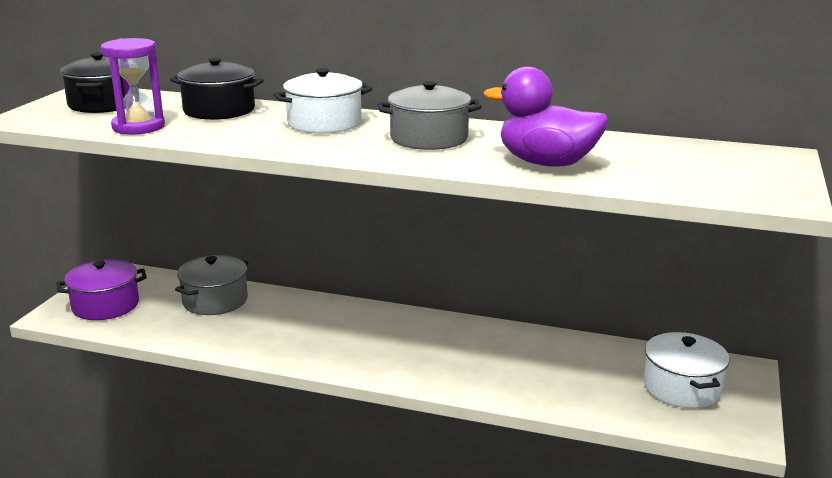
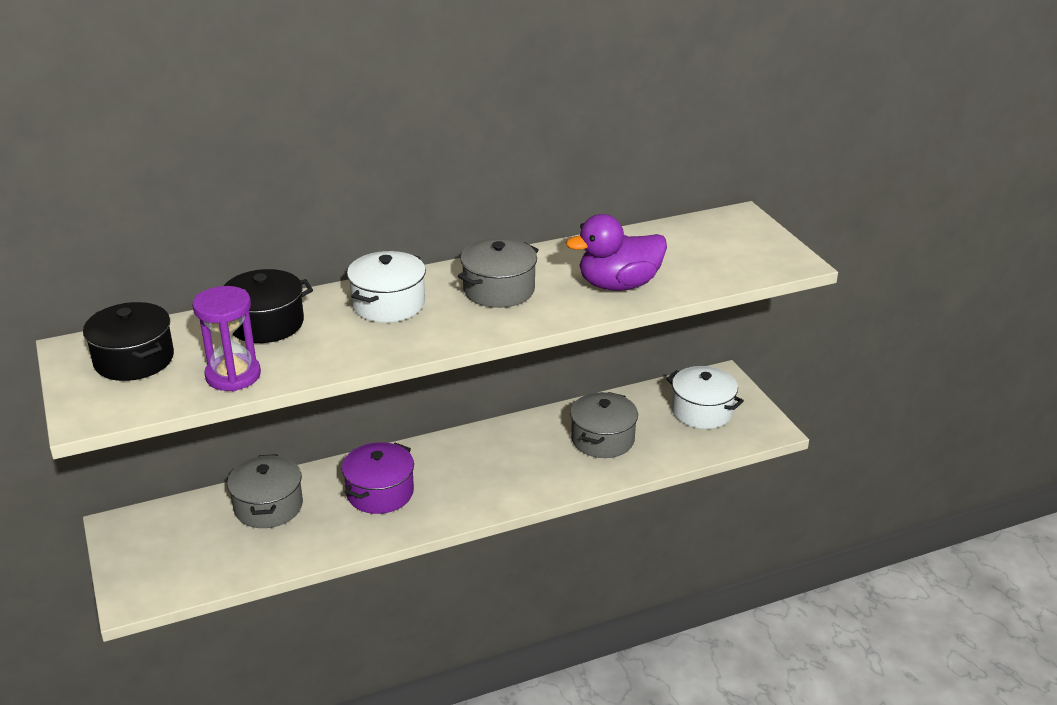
camera: 40 degrees left, 10 degrees up
(105, 305) = (168, 563): purple pot -> purple pot (380, 492)
(544, 368) = (602, 439): none -> grey pot

